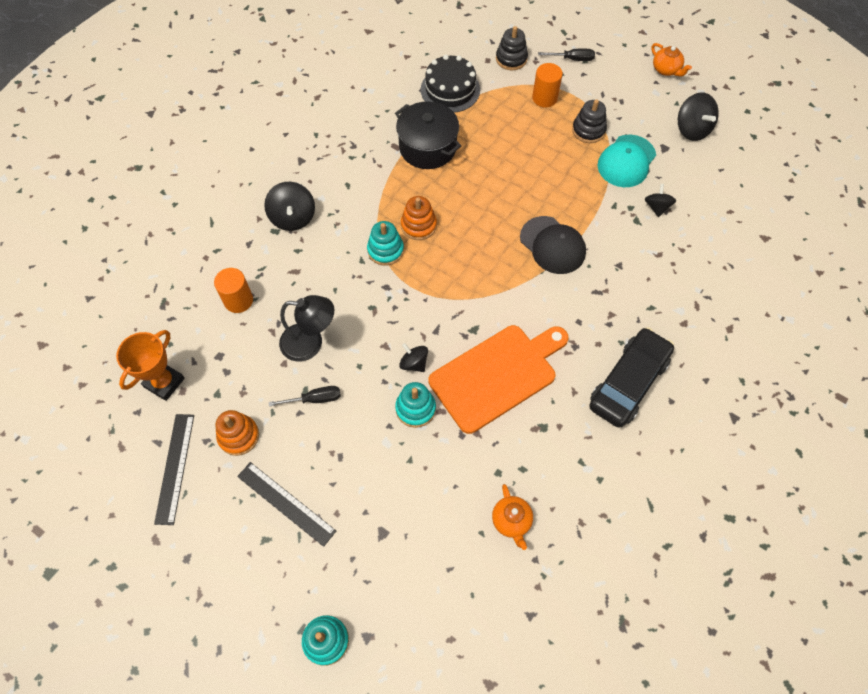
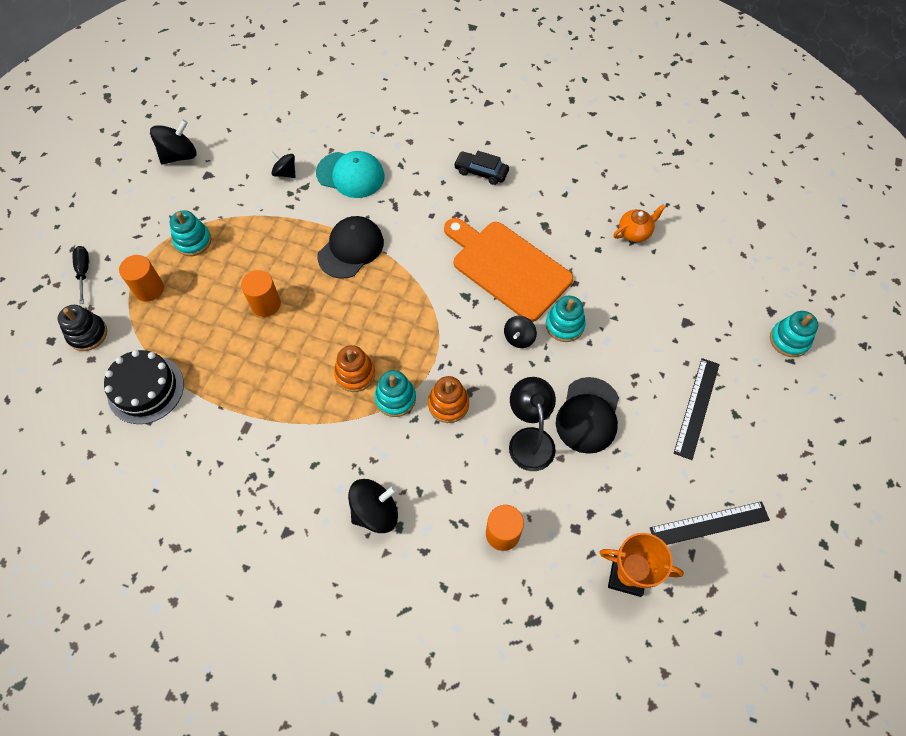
camera: 105 degrees left, 0 degrees up
(238, 436) = (653, 474): orange stacking toy -> orange stacking toy (448, 404)
(314, 399) = (588, 415): black screwdriver -> black cap
(427, 147) = (242, 392): black pot -> none
(508, 173) = (266, 304): none -> orange cylinder
(588, 130) = (193, 241): black stacking toy -> turquoise stacking toy
(626, 161) = (231, 203): turquoise cap -> turquoise cap (350, 175)
(628, 383) = (481, 172): black car -> black car, size x0.56
(657, 207) = (285, 173): black spinning top -> black spinning top turned 45 degrees clockwise
(666, 70) = (95, 184): orange teapot -> none

